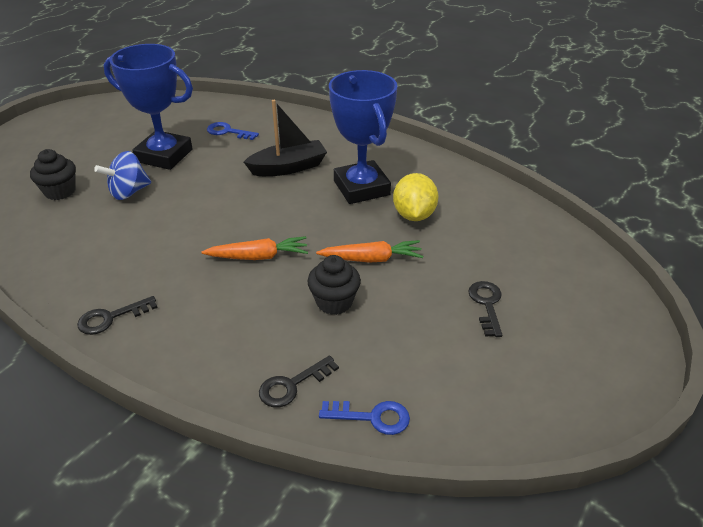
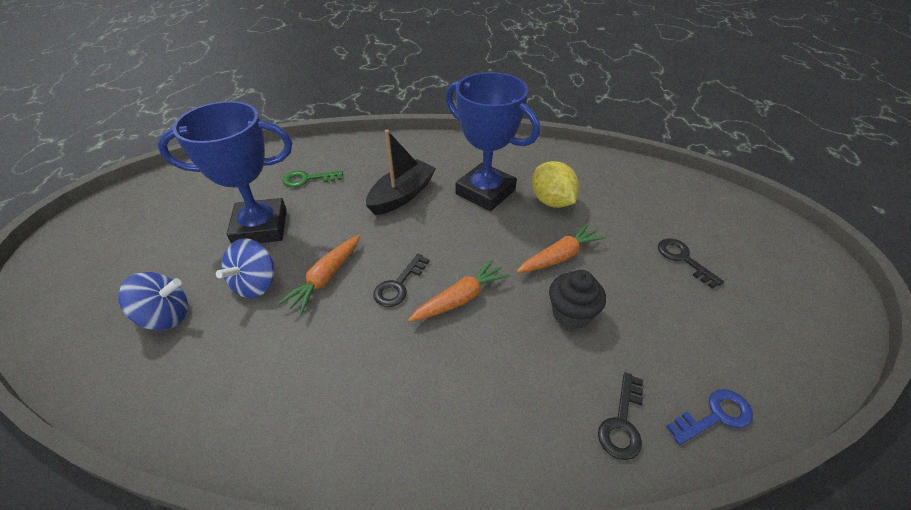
camera: 30 degrees left, 5 degrees up
(60, 191) = (166, 316): black cupcake -> blue spinning top
(111, 318) = (371, 448): black key -> black key (398, 285)
(177, 206) = (326, 278): none -> orange carrot
(228, 132) = (308, 179): blue key -> green key

